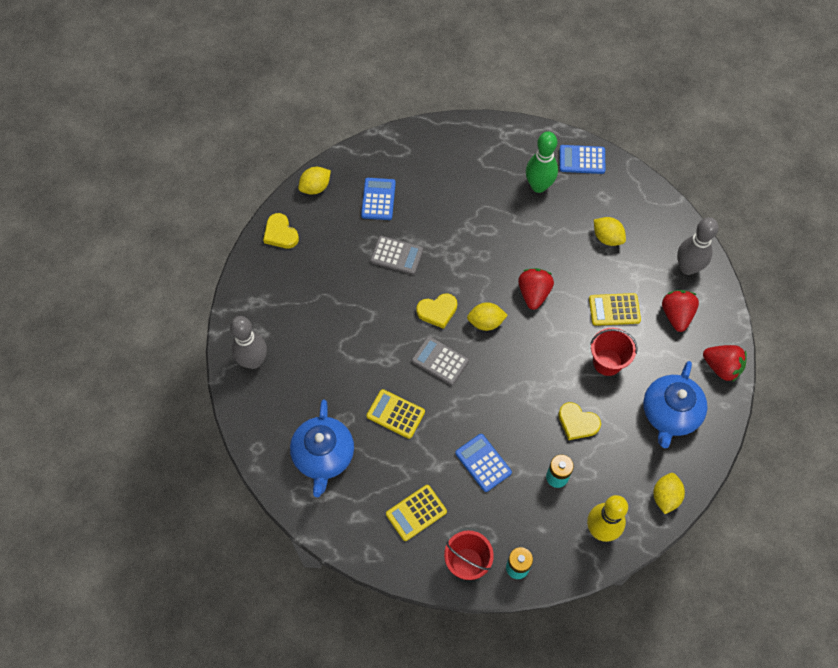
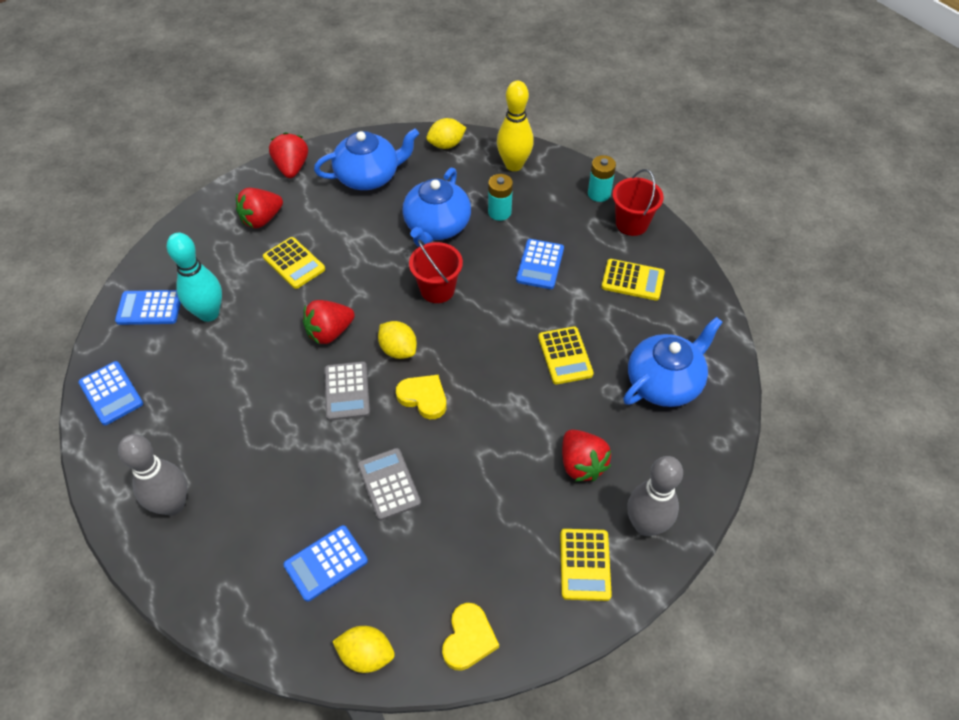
camera: 130 degrees left, 10 degrees down
(263, 313) = (584, 564): none -> yellow calculator
(317, 360) = (581, 464): none -> red strawberry
(440, 361) = (476, 358): grey calculator -> grey calculator (347, 391)
(538, 186) = (180, 411): green bowling pin -> none
(577, 423) = (437, 226): yellow heart -> blue teapot
(607, 238) = (209, 313): yellow lemon -> turquoise bowling pin
(607, 362) = (356, 239): red bucket -> red bucket (437, 289)
(639, 209) = (149, 308): none -> blue calculator
(687, 267) = (198, 237): grey bowling pin -> grey bowling pin (173, 505)

